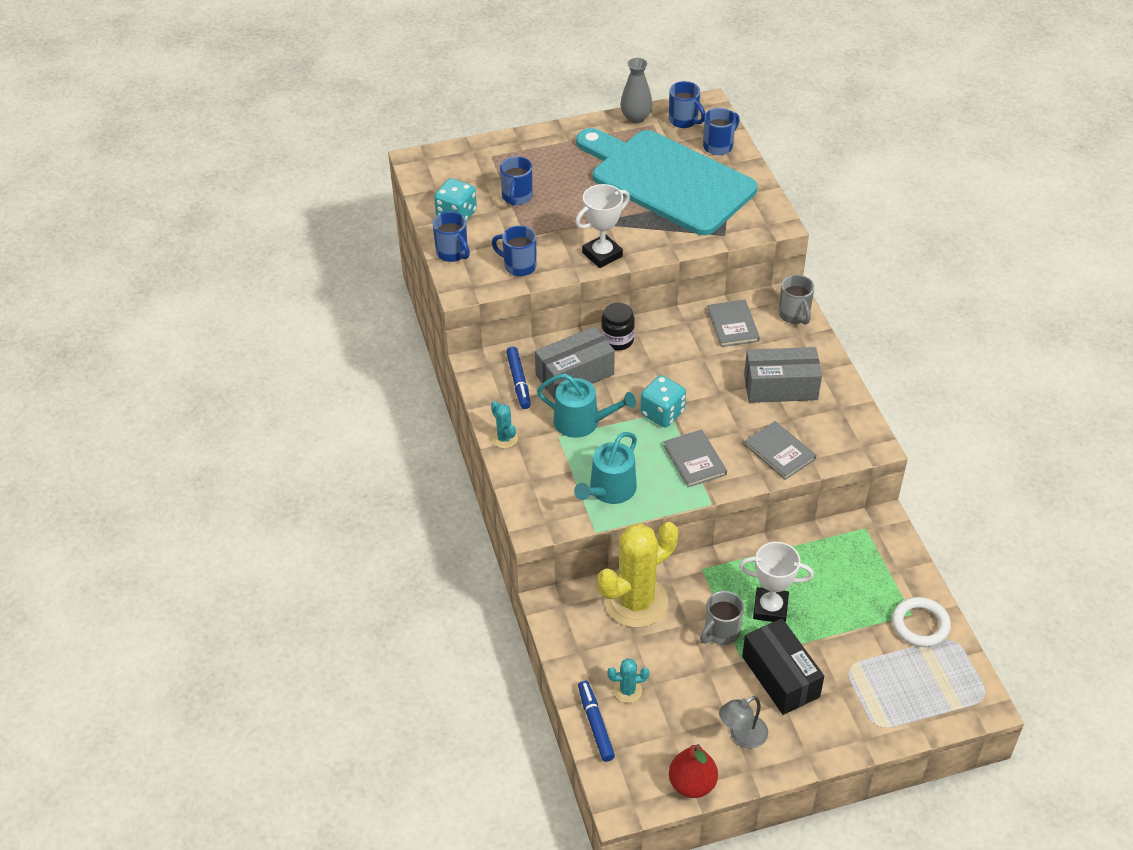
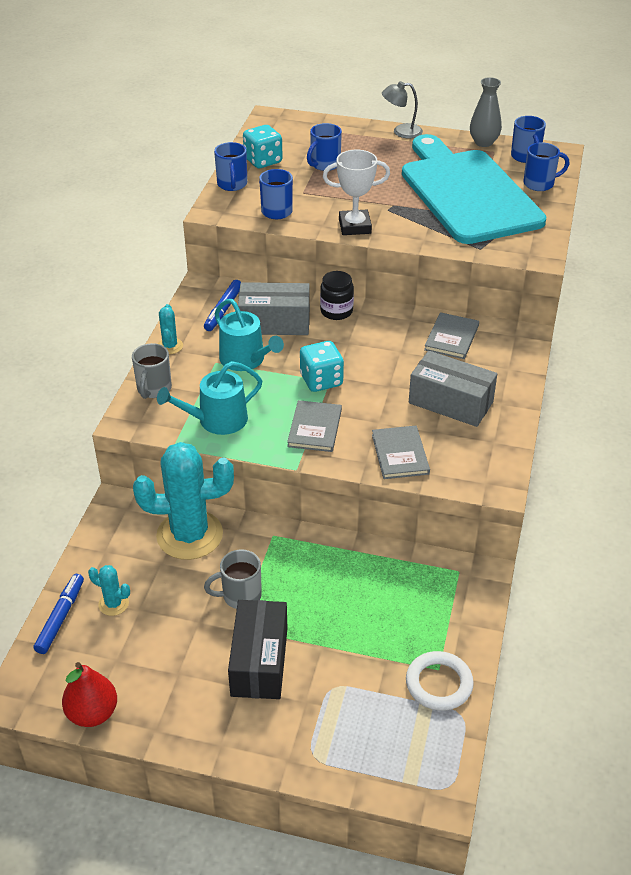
camera: 30 degrees right, 5 degrees down
(636, 602) = (189, 535): yellow cactus -> turquoise cactus
(742, 736) = (176, 695): grey lamp -> grey lamp (401, 132)
(770, 608) = (304, 597): white trophy -> none
(794, 315) = (518, 351): grey mug -> grey mug (153, 389)

